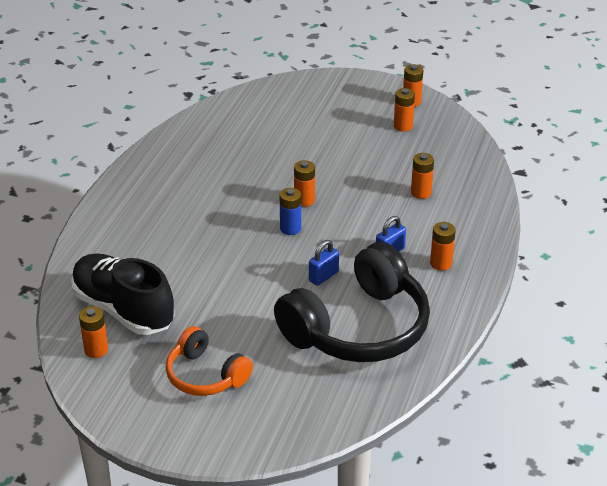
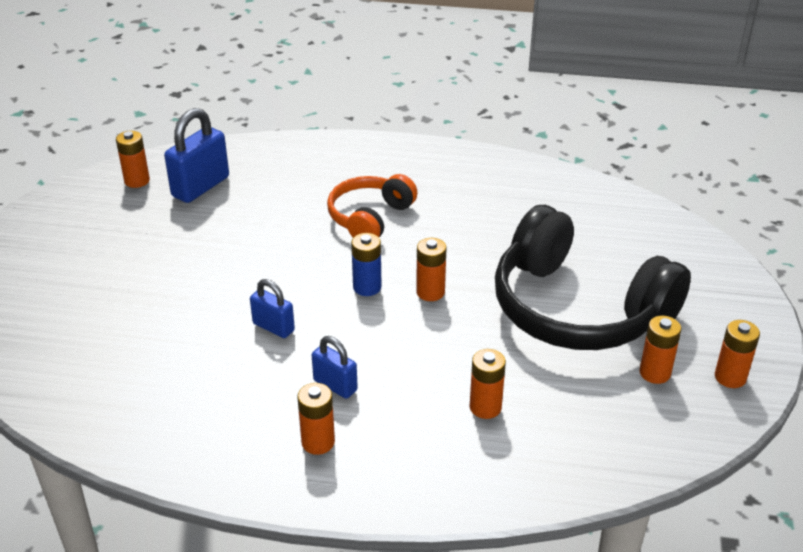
camera: 80 degrees right, 0 degrees up
(123, 309) = (200, 187): black shoe -> blue padlock
(205, 375) = (94, 257): orange headphones -> orange headphones (370, 218)
(358, 327) = (174, 369): black headphones -> black headphones (578, 309)

